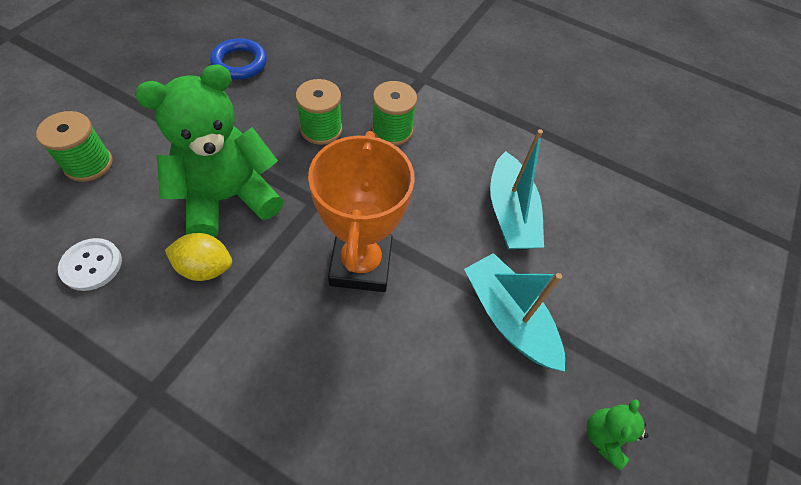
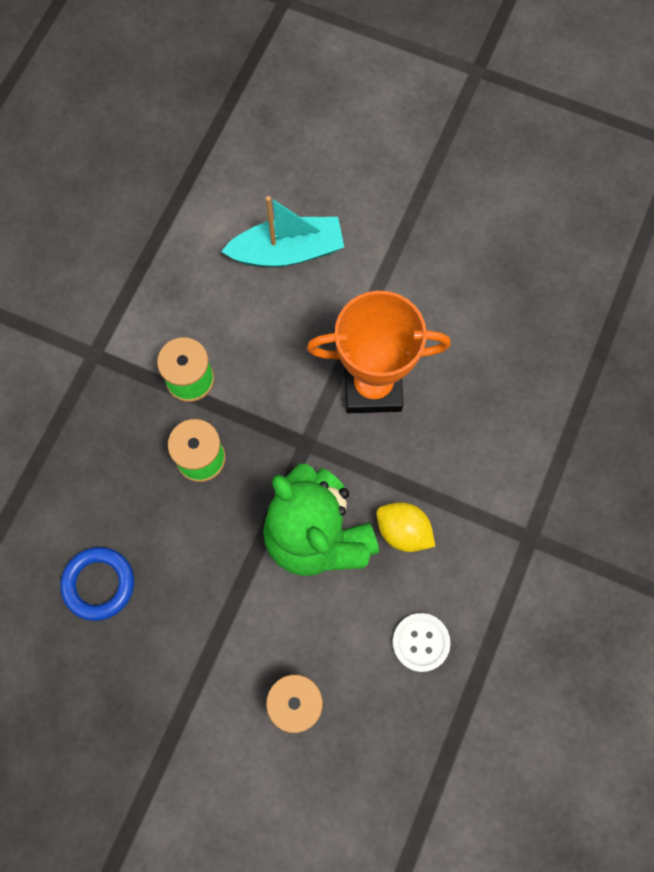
camera: 90 degrees left, 15 degrees up
(205, 268) = (403, 531): yellow lemon -> yellow lemon turned 60 degrees counterclockwise
(508, 318) = (404, 252): turquoise boat -> none
(604, 437) = (493, 182): green teddy bear -> none

